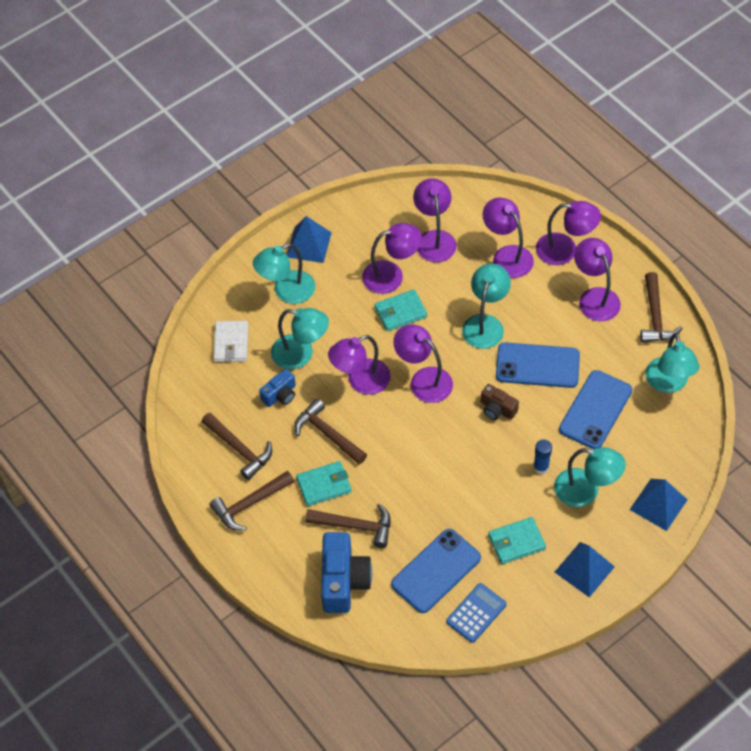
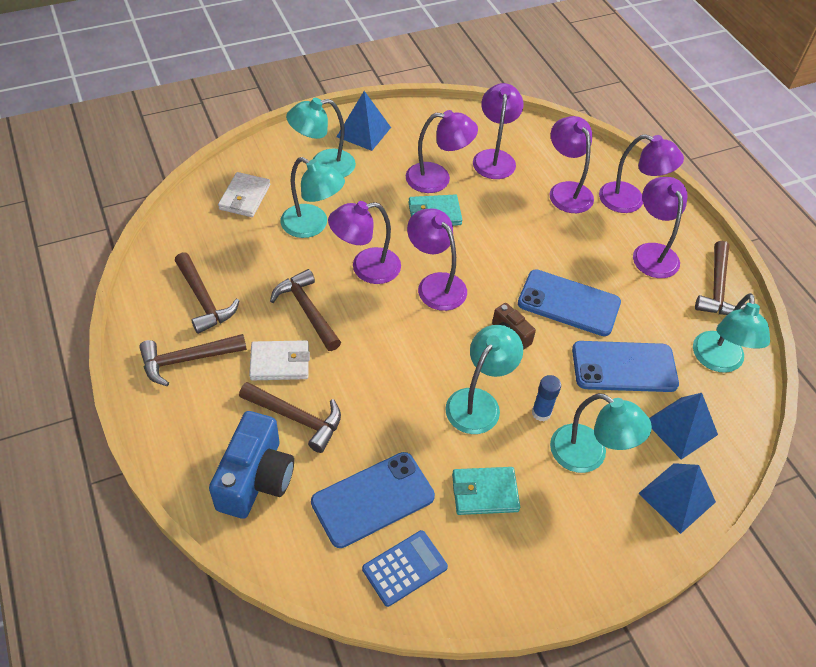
camera: 10 degrees right, 5 degrees down
(280, 395) = (273, 258): blue camera -> none
(324, 485) = (280, 363): turquoise wallet -> white wallet
(485, 324) = (522, 247): turquoise lamp -> turquoise lamp (478, 402)
(584, 569) = (561, 552): blue pyramid -> blue pyramid (680, 427)
(595, 410) = (624, 367): blue phone -> blue phone turned 45 degrees clockwise

